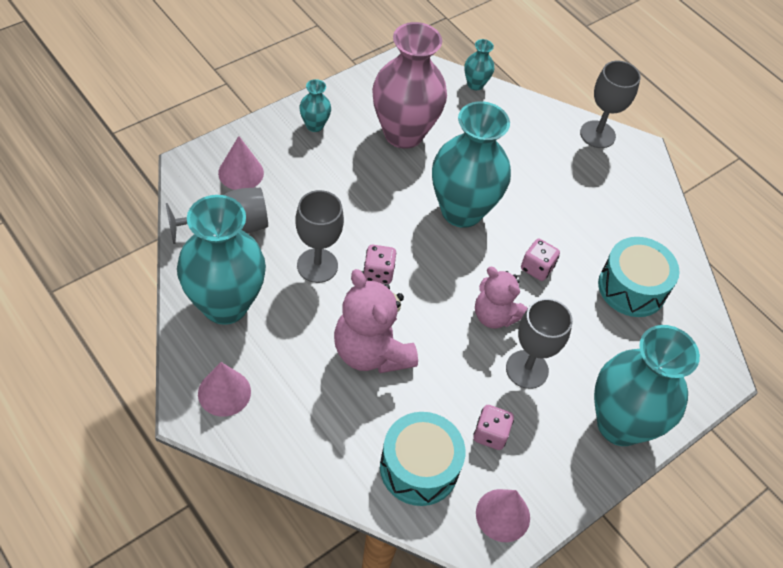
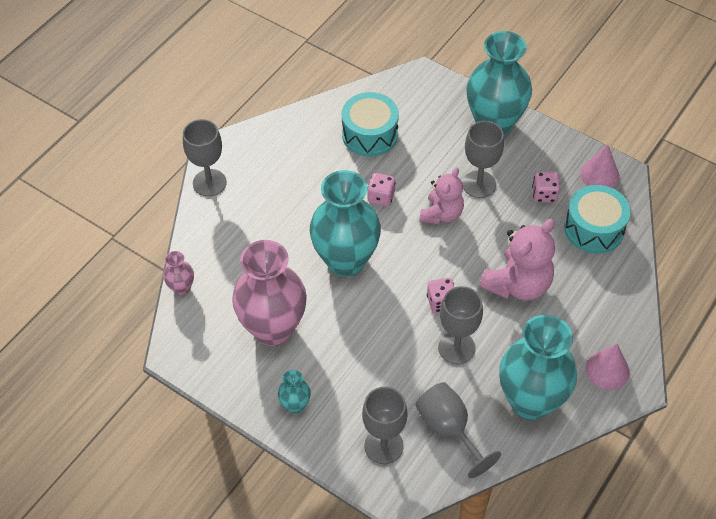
camera: 100 degrees left, 0 degrees up
(241, 173) = (383, 446): pink cone -> grey goblet
(475, 84) = (181, 288): turquoise vase -> pink vase

